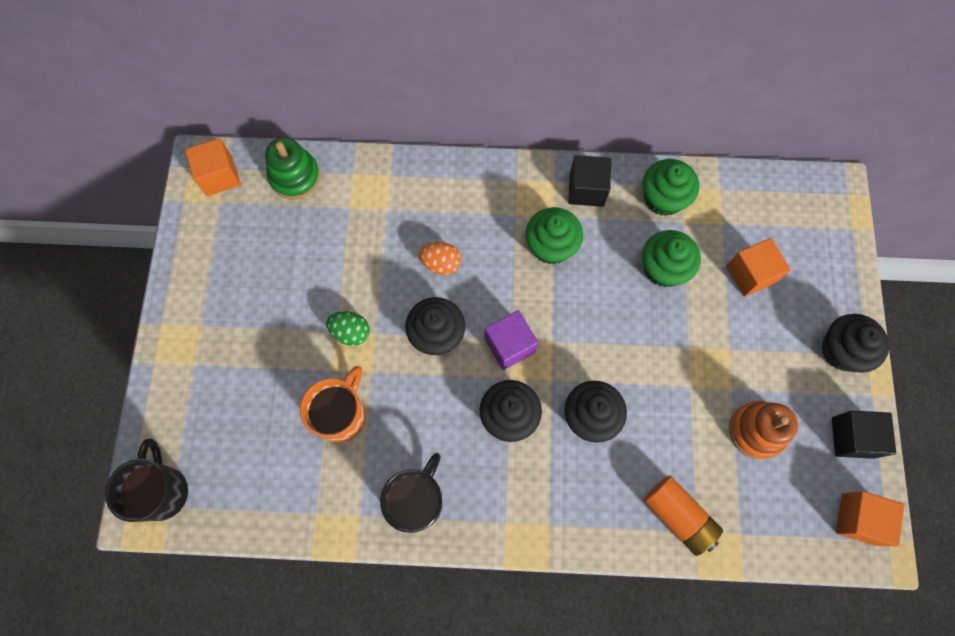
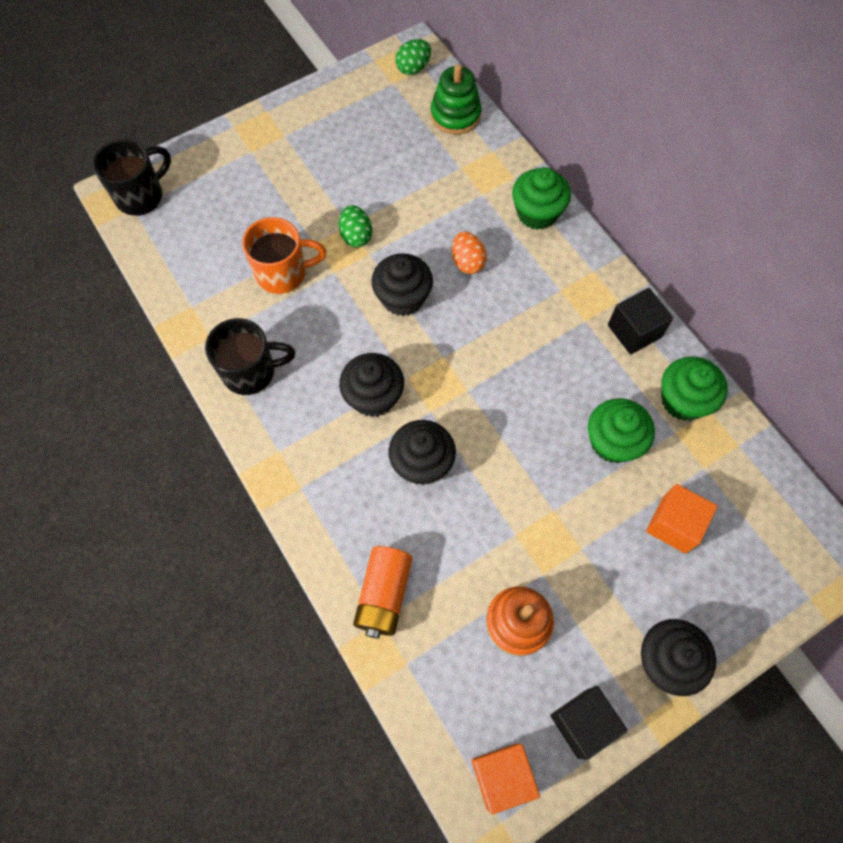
camera: 55 degrees right, 5 degrees down
(219, 176) = (413, 68): orange cube -> green egg
(509, 345) = (436, 359): purple cube -> none
(551, 246) = (555, 335): green cupcake -> green cupcake (537, 213)

